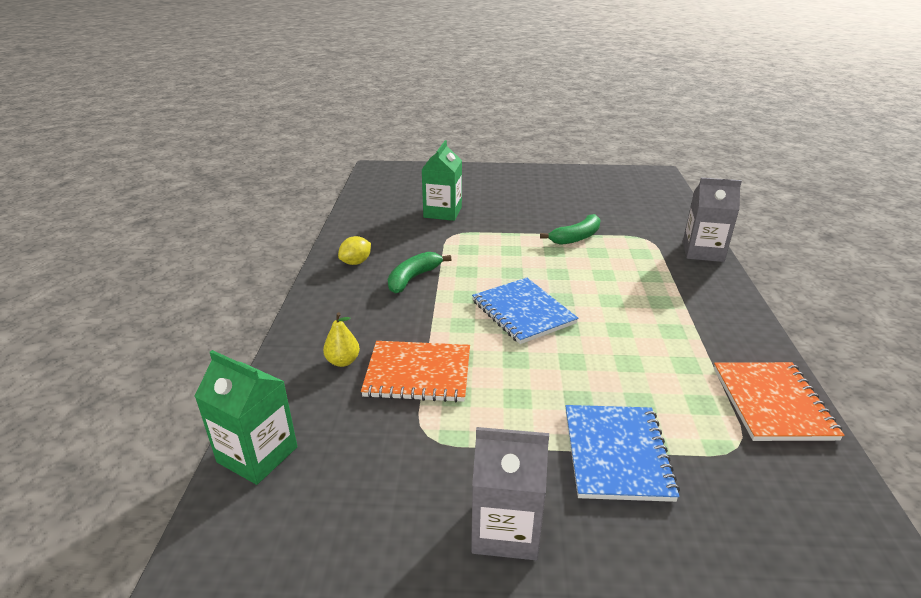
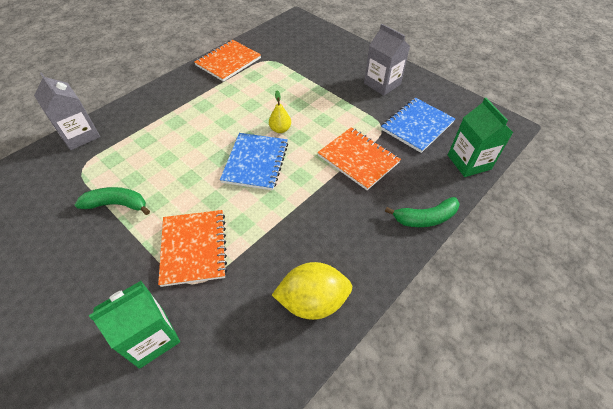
camera: 140 degrees left, 20 degrees up
(343, 361) = (394, 193): yellow pear -> yellow pear (280, 129)
(356, 262) = (312, 301): yellow lemon -> yellow lemon, size x1.74
(413, 278) = (286, 243): green banana -> green banana (425, 218)
(479, 246) = (194, 248): none -> orange notebook
(617, 454) = (313, 80): blue notebook -> blue notebook (417, 126)

